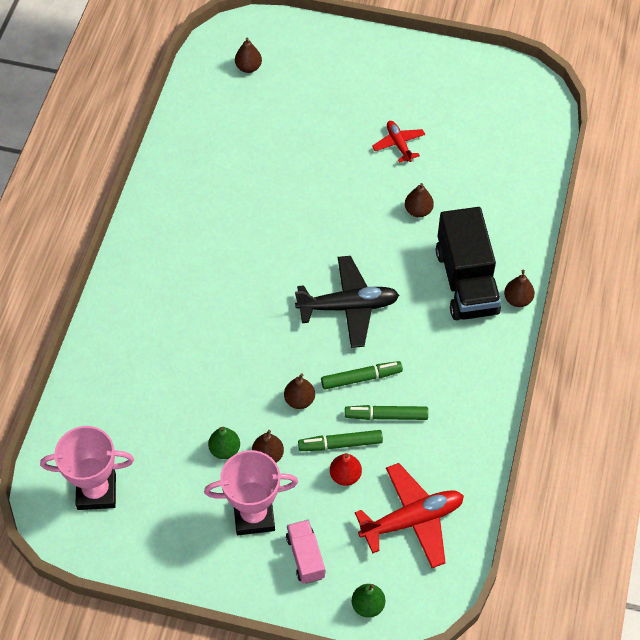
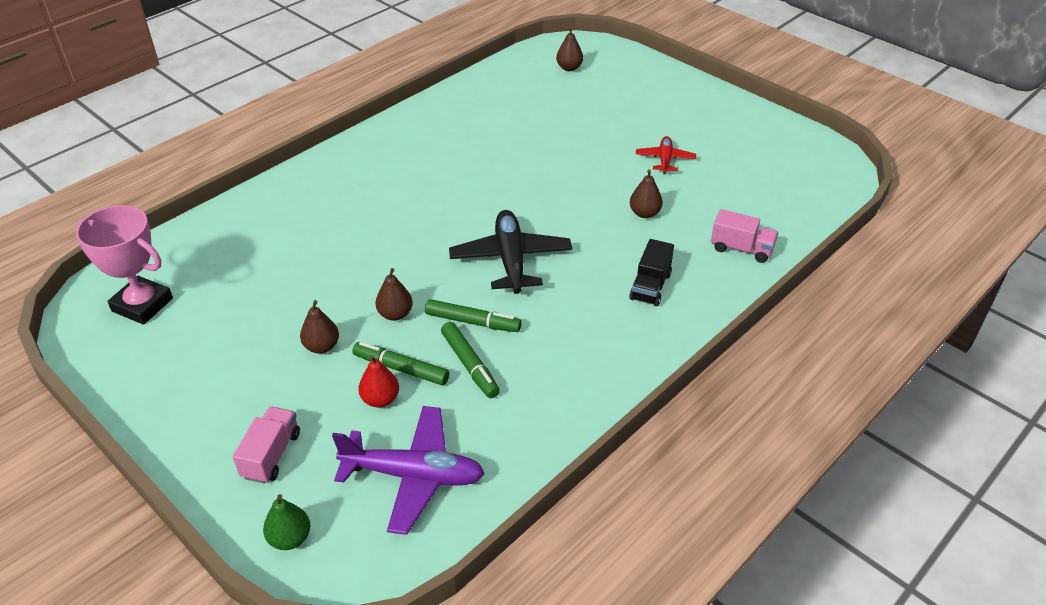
camera: 30 degrees right, 15 degrees down
(224, 449) = (287, 323): green pear -> none
(254, 516) = (258, 392): pink trophy -> none
(348, 307) = (511, 260): black plane -> black plane turned 120 degrees counterclockwise
(386, 416) = (470, 365): green marker -> green marker turned 150 degrees counterclockwise
(412, 520) = (413, 475): red plane -> purple plane
(466, 282) = (650, 286): black truck -> black truck, size x0.52
(509, 213) = (741, 249): none -> pink truck
(517, 299) = (696, 323): brown pear -> none

